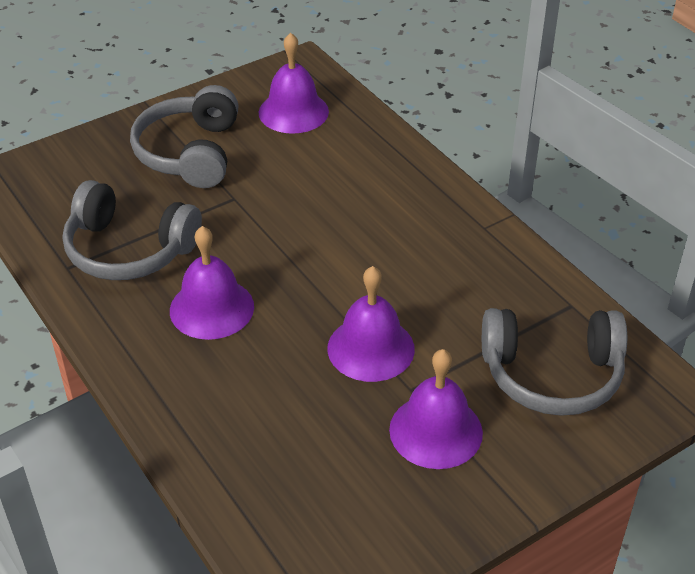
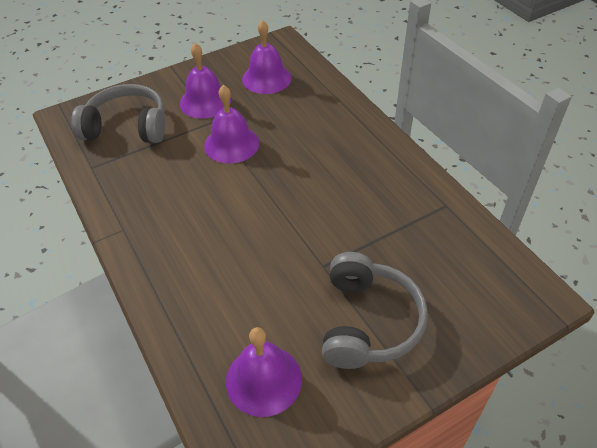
camera: 175 degrees left, 5 degrees up
(129, 250) = (402, 218): grey headphones -> none
(211, 308) = (334, 172): purple bell -> purple bell (266, 78)

